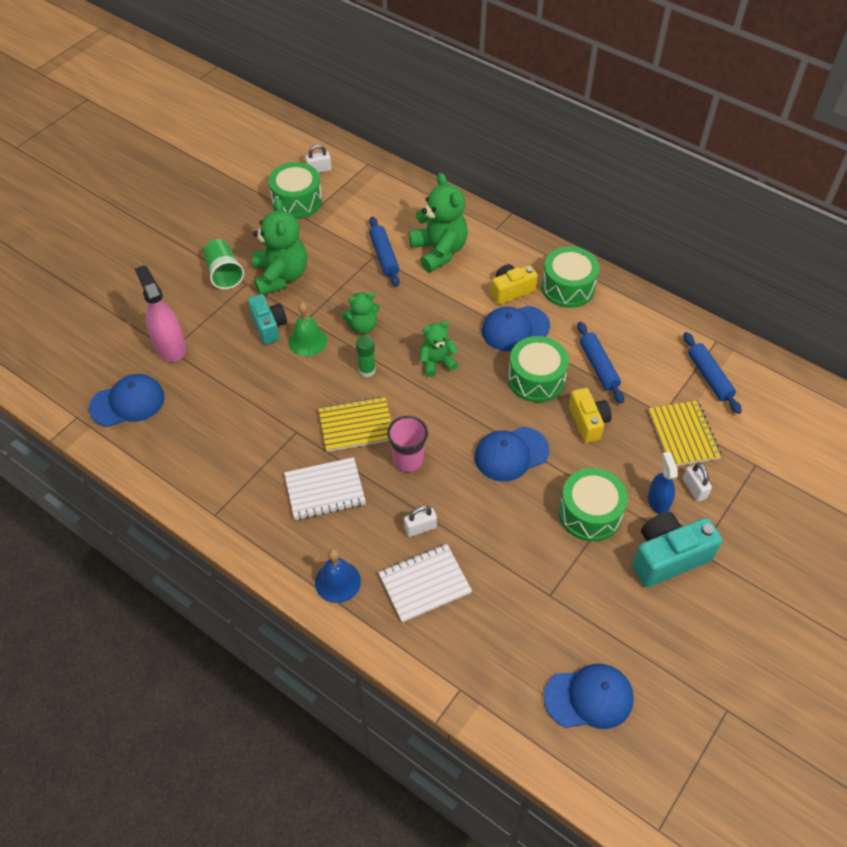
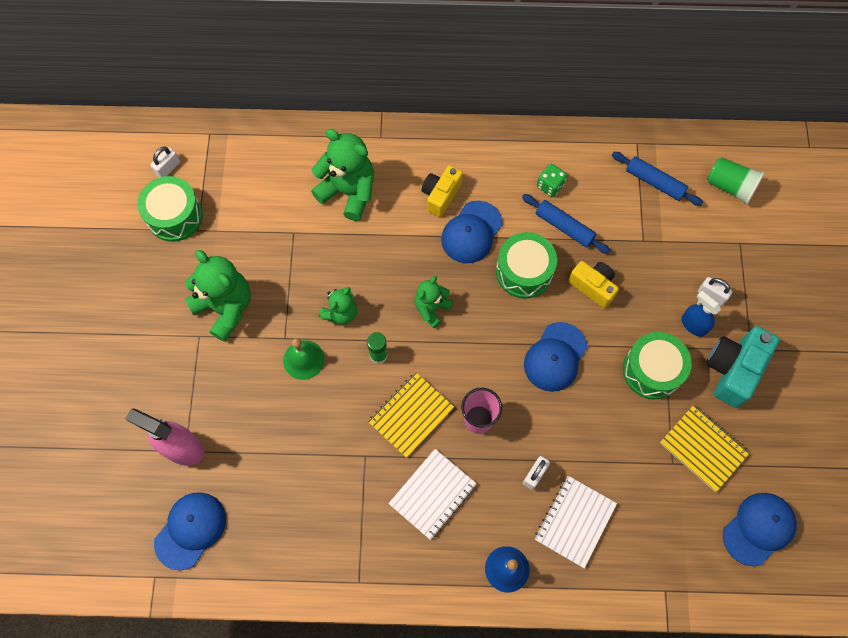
camera: 35 degrees left, 15 degrees up
(224, 273) = (169, 338): green cup -> green cup (730, 186)
(268, 326) = (256, 367): turquoise camera -> none
(384, 256) = (303, 227): blue rolling pin -> none
(568, 287) = (485, 162): green drum -> none
(610, 331) = (550, 186): none -> green dice
(683, 435) = (671, 250): yellow notebook -> yellow notebook (703, 448)

